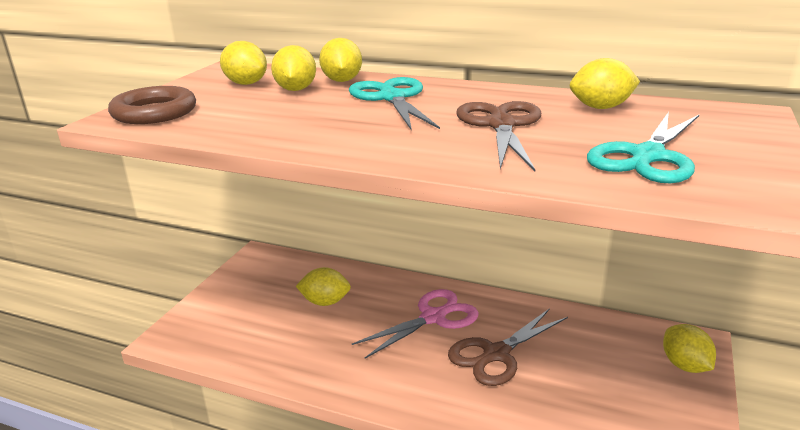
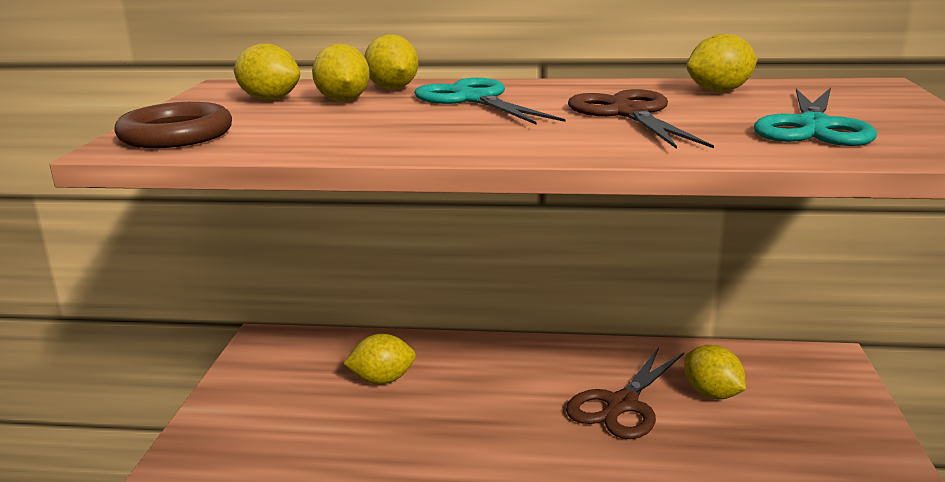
camera: 15 degrees left, 5 degrees down
(434, 317) = (528, 377): pink scissors -> none
(685, 365) = (831, 383): yellow lemon -> yellow lemon (712, 394)

